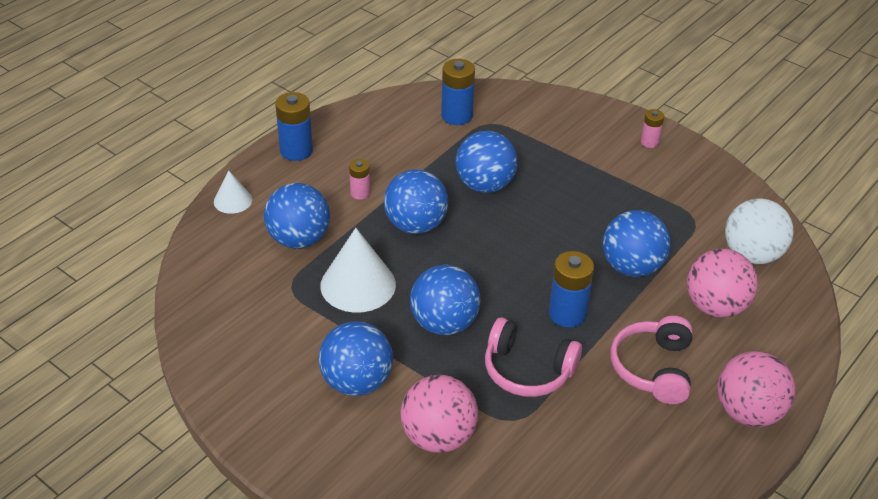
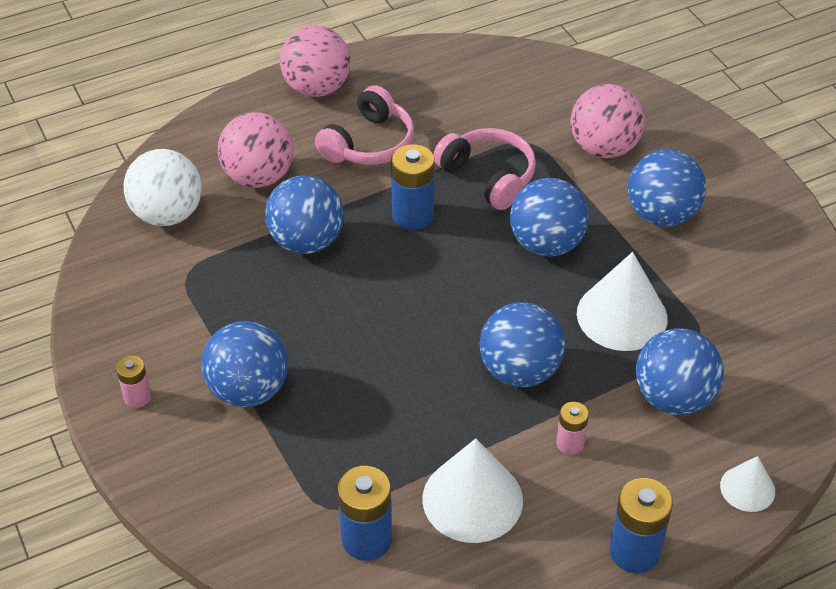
camera: 155 degrees left, 5 degrees up
(407, 149) = (472, 499): none -> white cone
(485, 185) = (400, 401): blue ball -> blue ball (248, 390)

